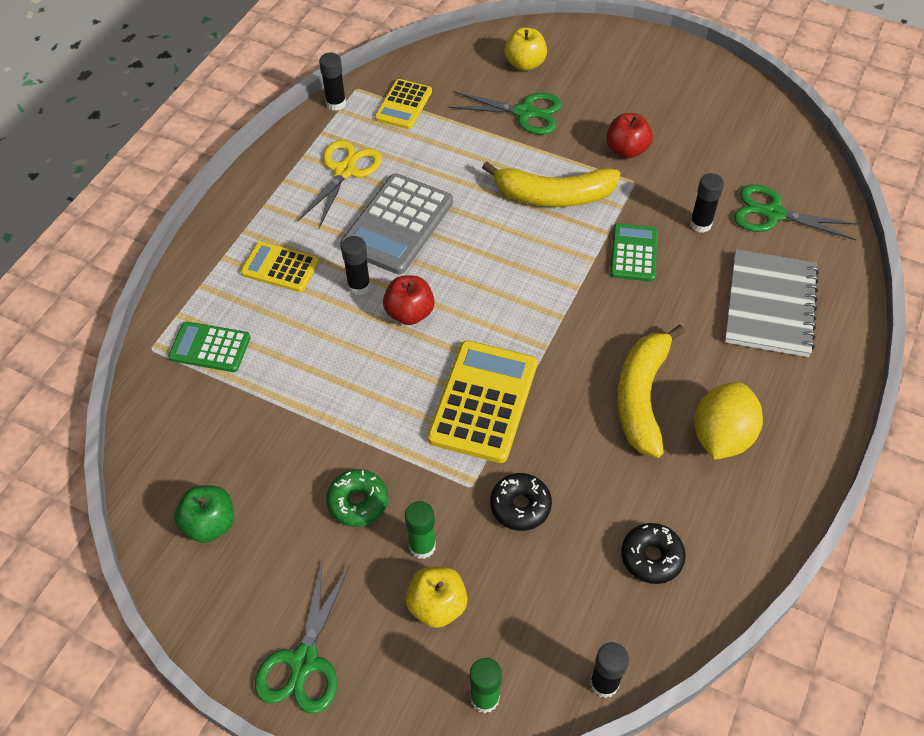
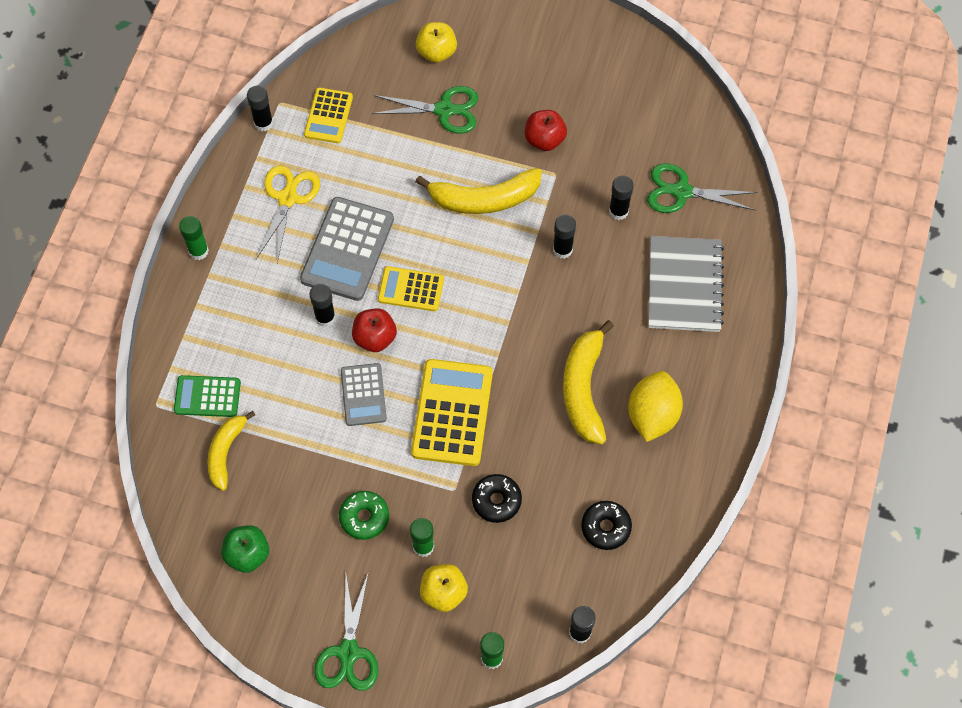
camera: 10 degrees left, 10 degrees up
(214, 407) = (225, 452): none -> yellow banana
(239, 207) = (198, 251): none -> green glue stick
(280, 267) = (250, 309): yellow calculator -> yellow calculator (411, 289)
(384, 369) = (363, 395): none -> grey calculator
(633, 253) = (562, 249): green calculator -> black glue stick

